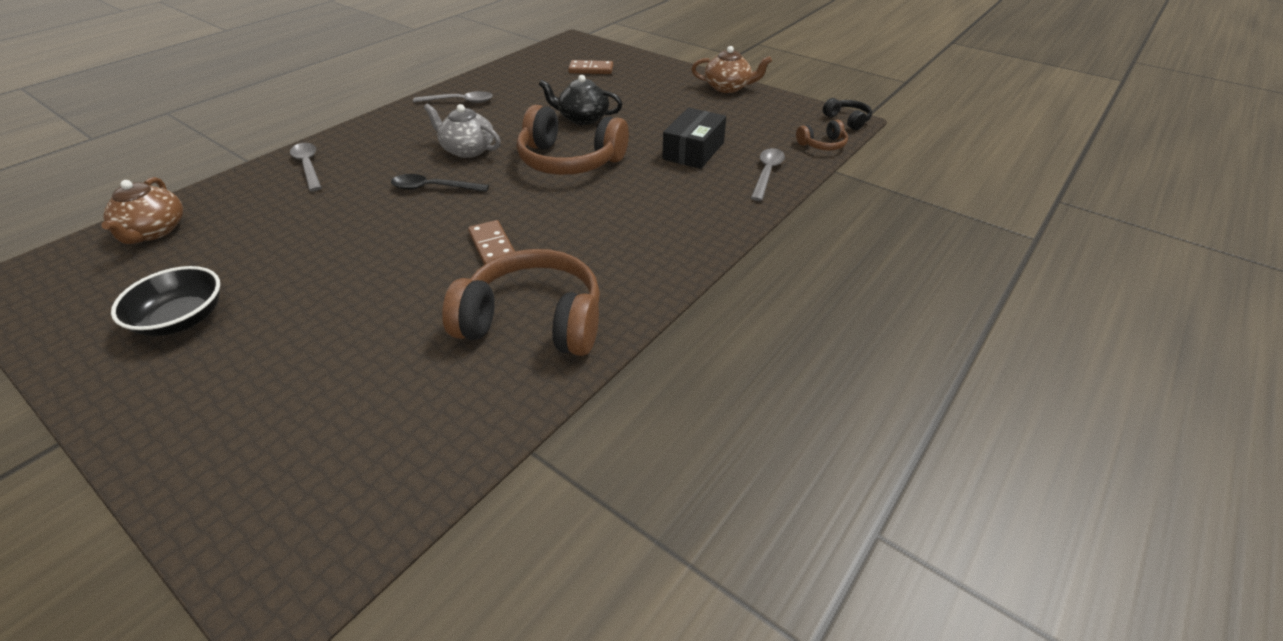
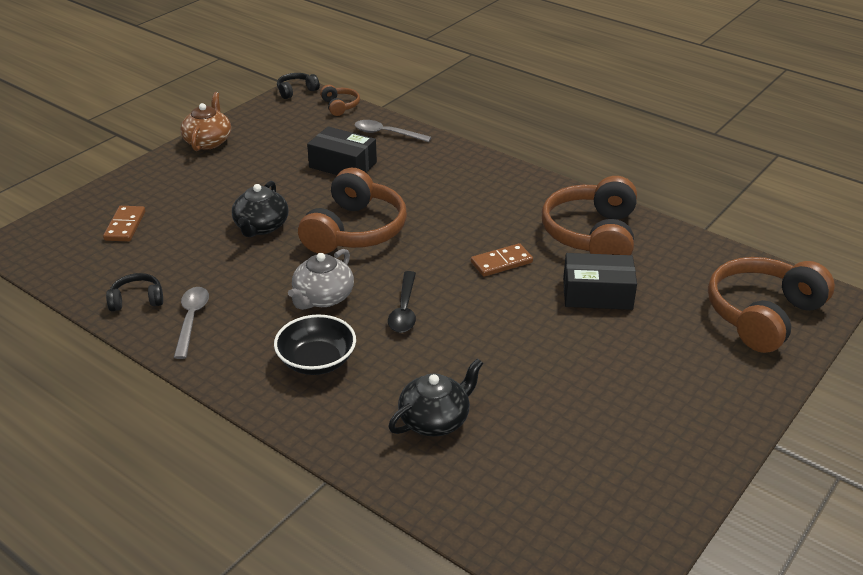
camera: 90 degrees left, 5 degrees down
(154, 231) = (494, 506): brown teapot -> none
(182, 319) = (630, 423): black bowl -> black bowl (317, 361)
(275, 204) = (435, 420): none -> black teapot
(289, 482) = (762, 315): none -> brown headphones
(308, 166) = (349, 416): grey spoon -> none
(408, 314) = (597, 294): none -> black box
(492, 82) = (137, 300): none -> black headphones

